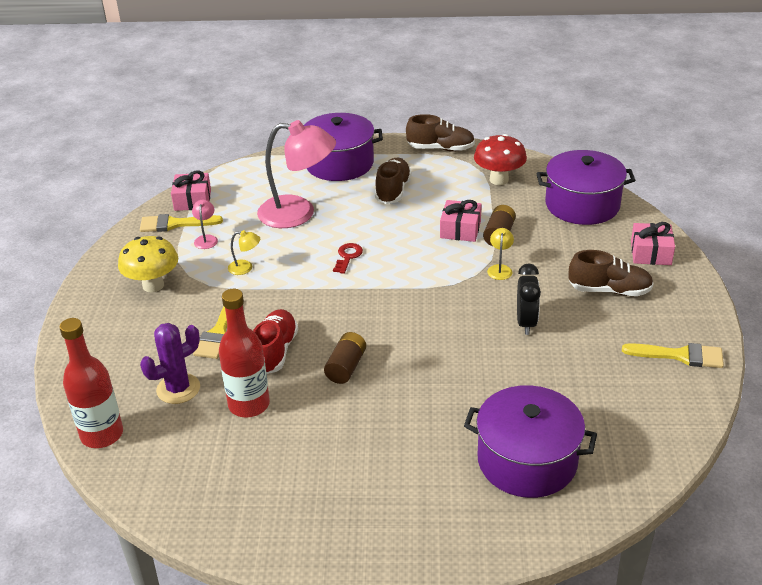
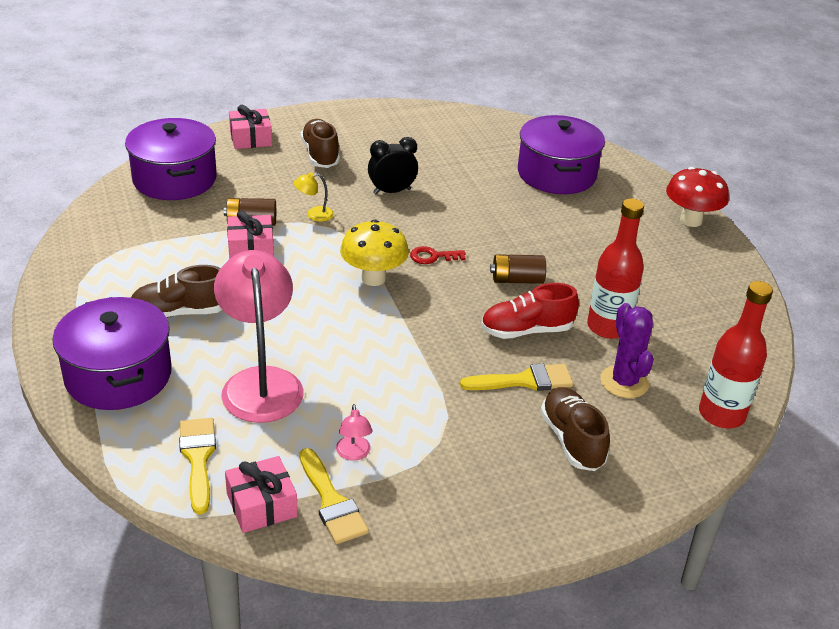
camera: 115 degrees left, 0 degrees up
(153, 285) = (476, 470): yellow mushroom -> yellow mushroom (373, 278)
(178, 389) = (624, 382): purple cactus -> purple cactus turned 45 degrees clockwise
(206, 239) = (354, 454): pink lamp -> pink lamp turned 75 degrees counterclockwise
(245, 268) = (399, 396): yellow lamp -> none
(348, 256) = (338, 318): red key -> red key (433, 256)
(440, 149) = (61, 292): brown shoe -> brown shoe (572, 440)
(499, 180) = (133, 237): red mushroom -> red mushroom (690, 220)
(680, 355) = (392, 120): yellow brush -> yellow brush (198, 458)

